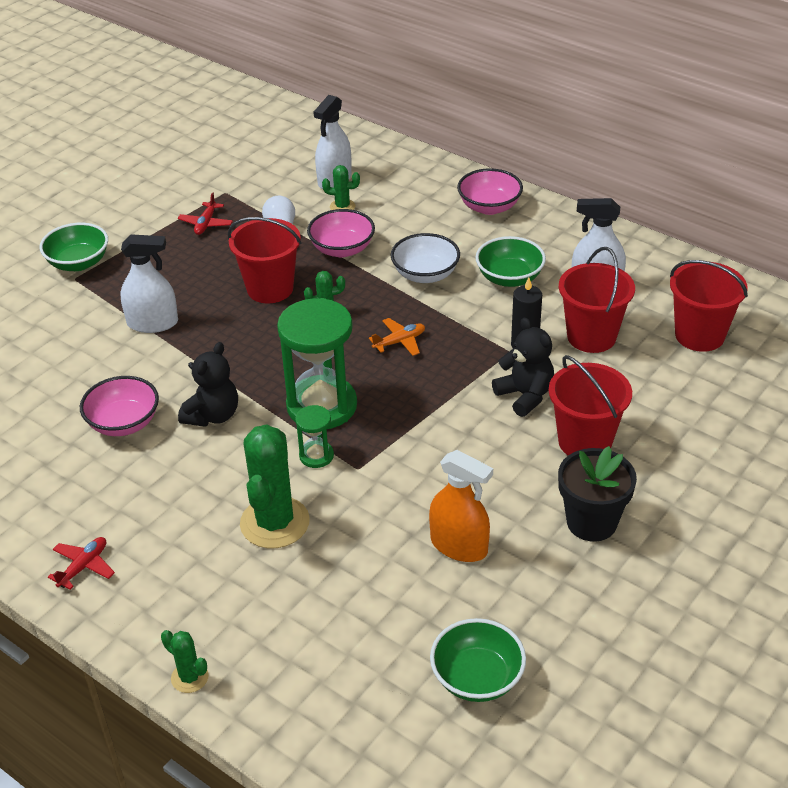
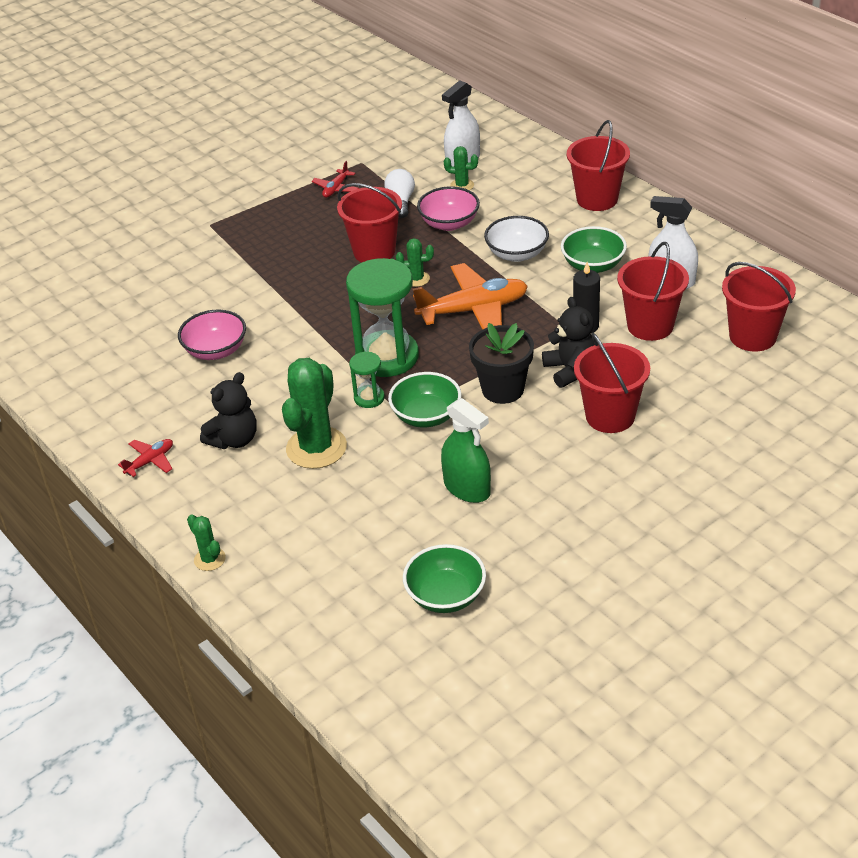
camera: 15 degrees right, 0 degrees up
(78, 263) = (216, 211): green bowl -> green bowl (426, 416)
(153, 323) = (264, 270): white spray bottle -> none
(213, 415) = (292, 353): black teddy bear -> black teddy bear (234, 439)
(399, 342) = (473, 310): orange plane -> orange plane, size x2.13
(459, 546) = (467, 488): orange spray bottle -> green spray bottle
(489, 207) = (597, 199): pink bowl -> red bucket
(591, 522) = (591, 485): black flower pot -> black flower pot (502, 389)

